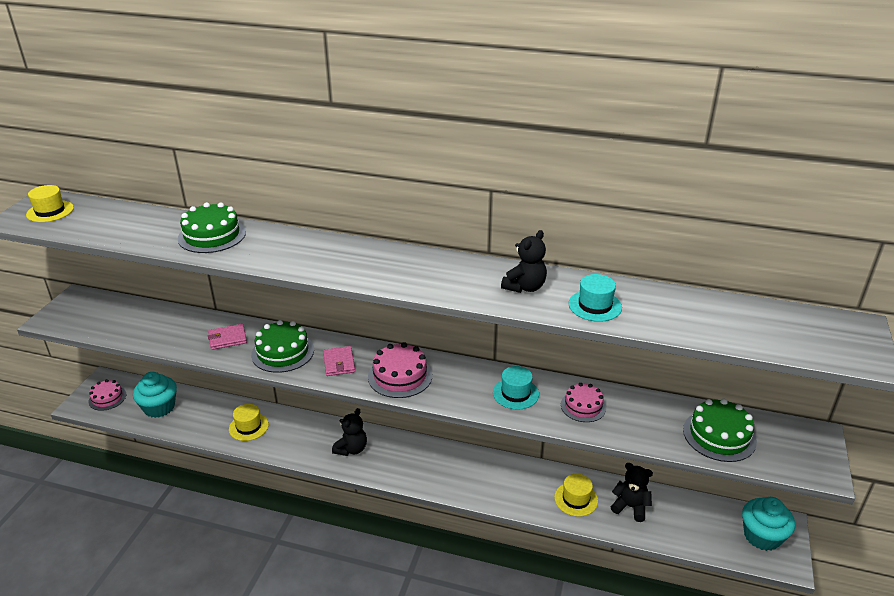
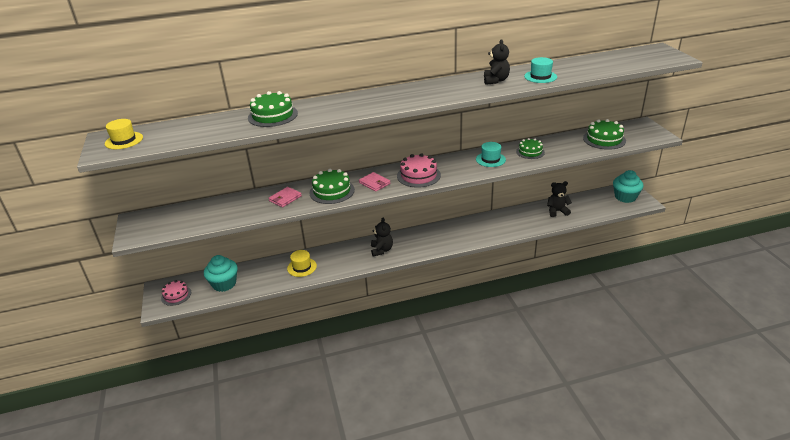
camera: 30 degrees left, 0 degrees up
(576, 499) = (528, 219): yellow hat -> none
(583, 406) = (530, 152): pink cake -> green cake

